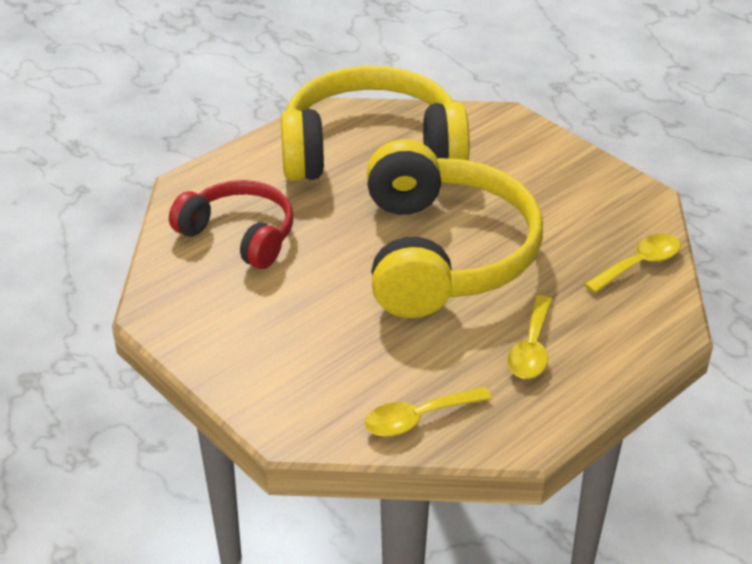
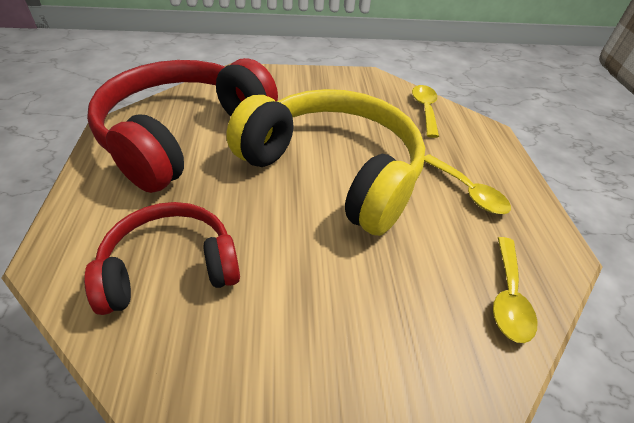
camera: 55 degrees left, 5 degrees up
(371, 150) = (184, 135): yellow headphones -> red headphones

